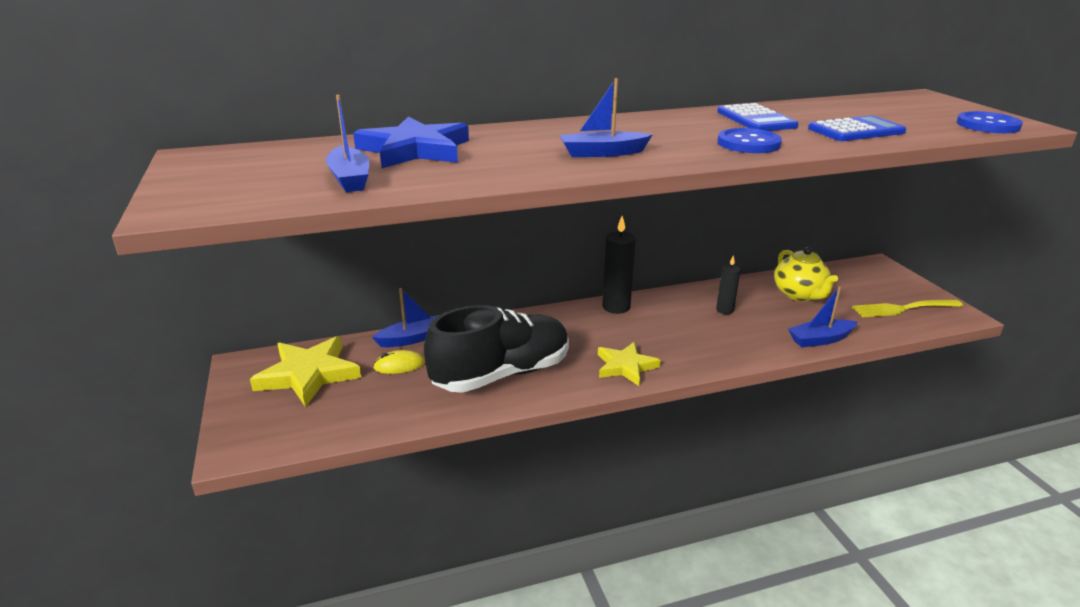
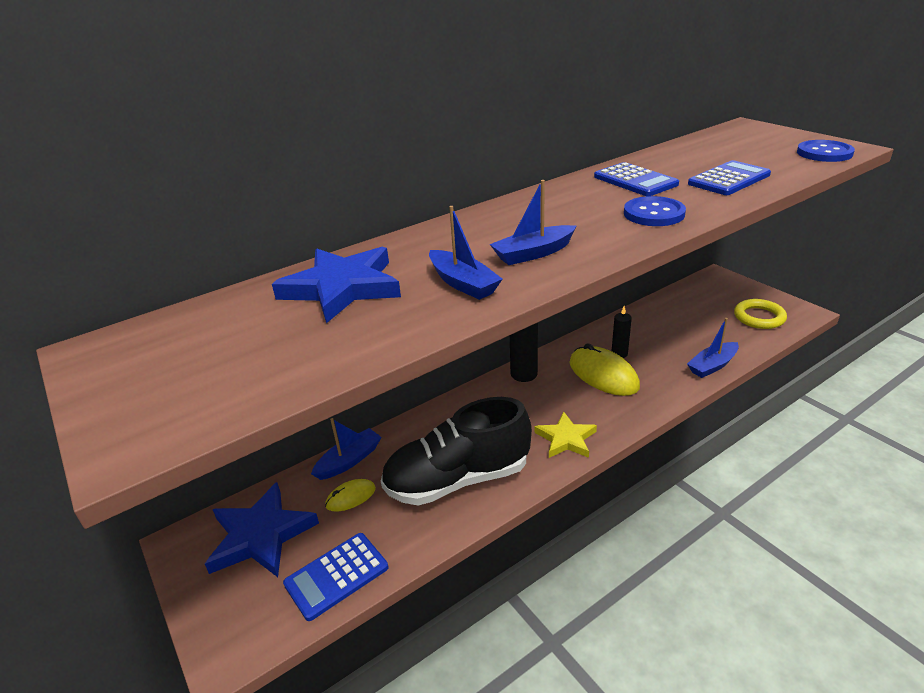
camera: 15 degrees left, 5 degrees up
(308, 374) = (261, 535): yellow star -> blue star
(350, 179) = (303, 347): blue boat -> blue boat (463, 283)
(354, 418) = (336, 576): none -> blue calculator
(502, 374) = (457, 479): black shoe -> black shoe turned 150 degrees counterclockwise
(696, 323) = (603, 375): none -> yellow mouse
(799, 294) = (672, 322): yellow teapot -> none
(902, 309) = (759, 317): yellow fork -> yellow ring

